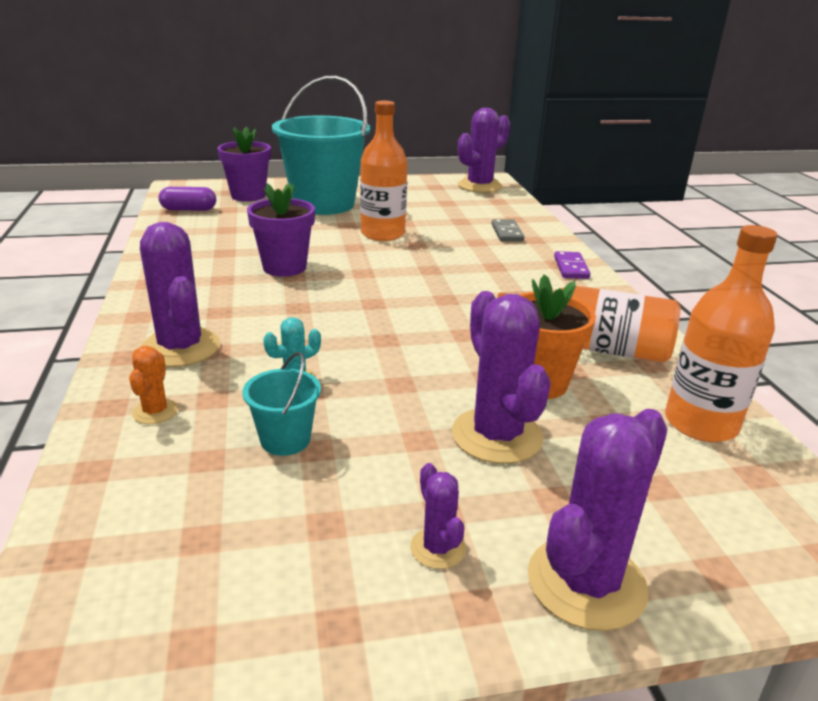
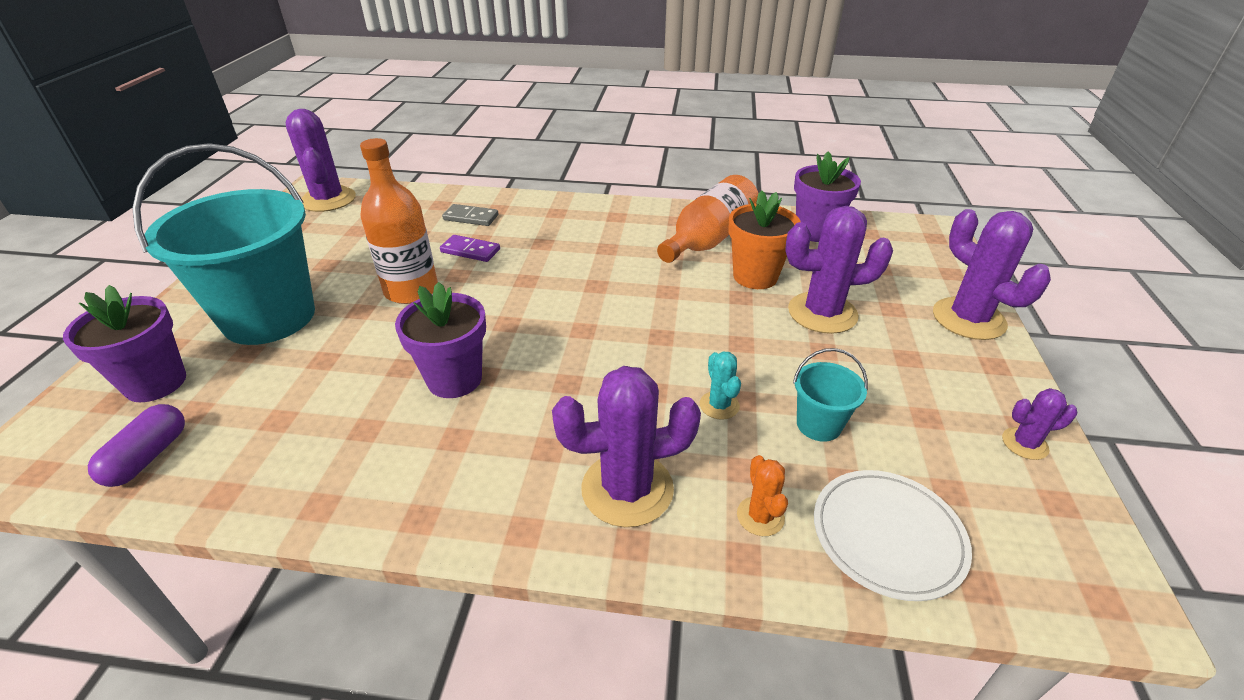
camera: 70 degrees left, 10 degrees up
(134, 488) = (887, 535): none -> white plate
(155, 412) = (760, 516): orange cactus -> orange cactus turned 60 degrees clockwise
(437, 548) = (946, 368): purple cactus -> purple cactus (1024, 444)
(571, 268) = (570, 208): purple domino -> purple domino (470, 251)
(701, 423) = (815, 232): orange bottle -> purple flower pot

